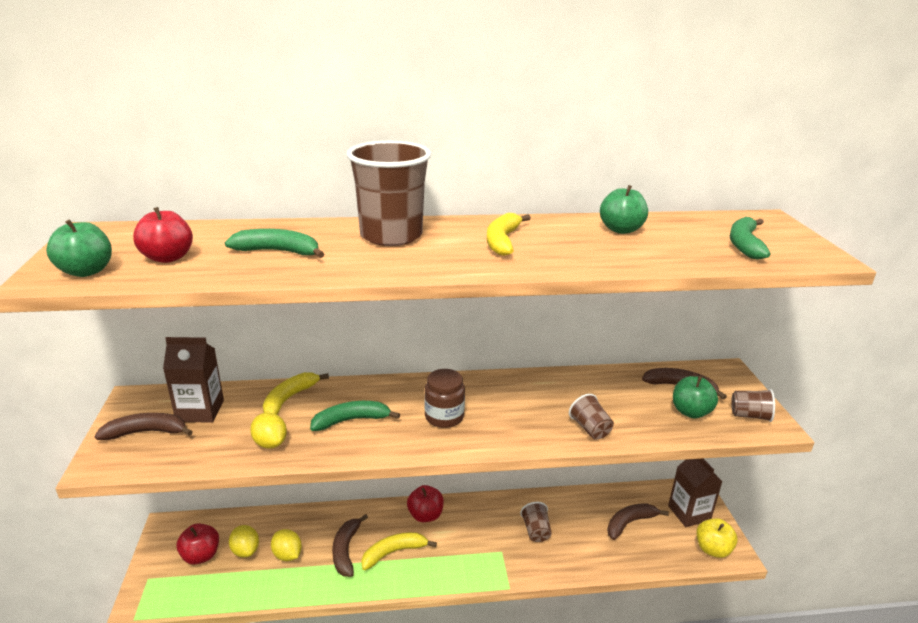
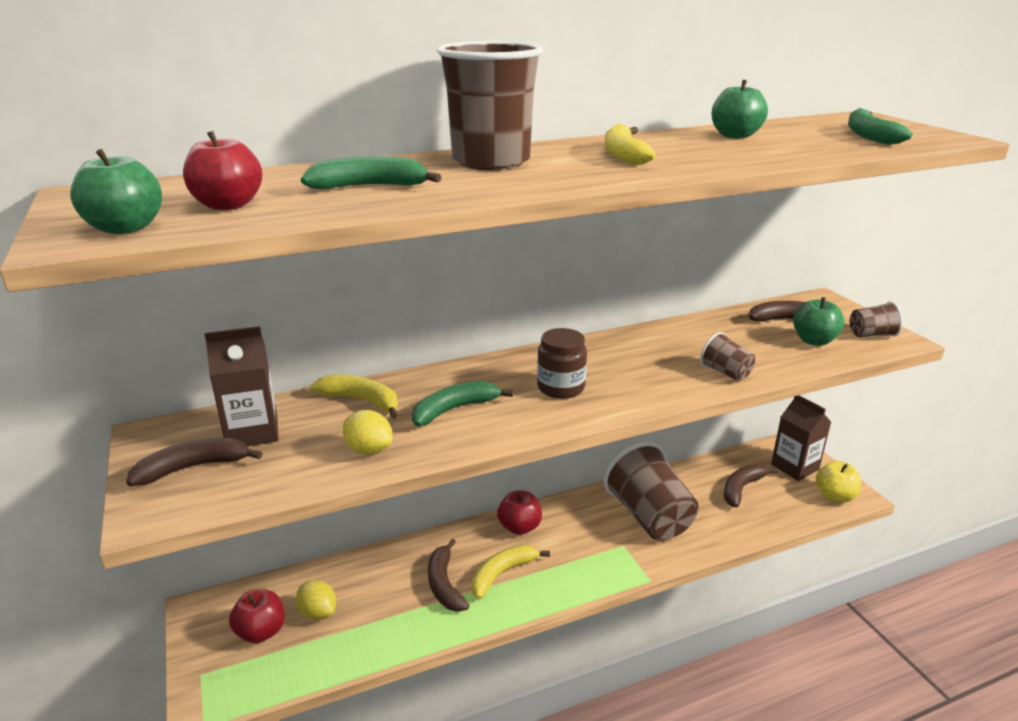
camera: 15 degrees left, 0 degrees up
(287, 555) = (374, 605): yellow lemon -> none
(289, 399) = (361, 401): yellow banana -> yellow banana turned 105 degrees clockwise
(536, 531) = (649, 517): brown cup -> brown cup, size x2.15

